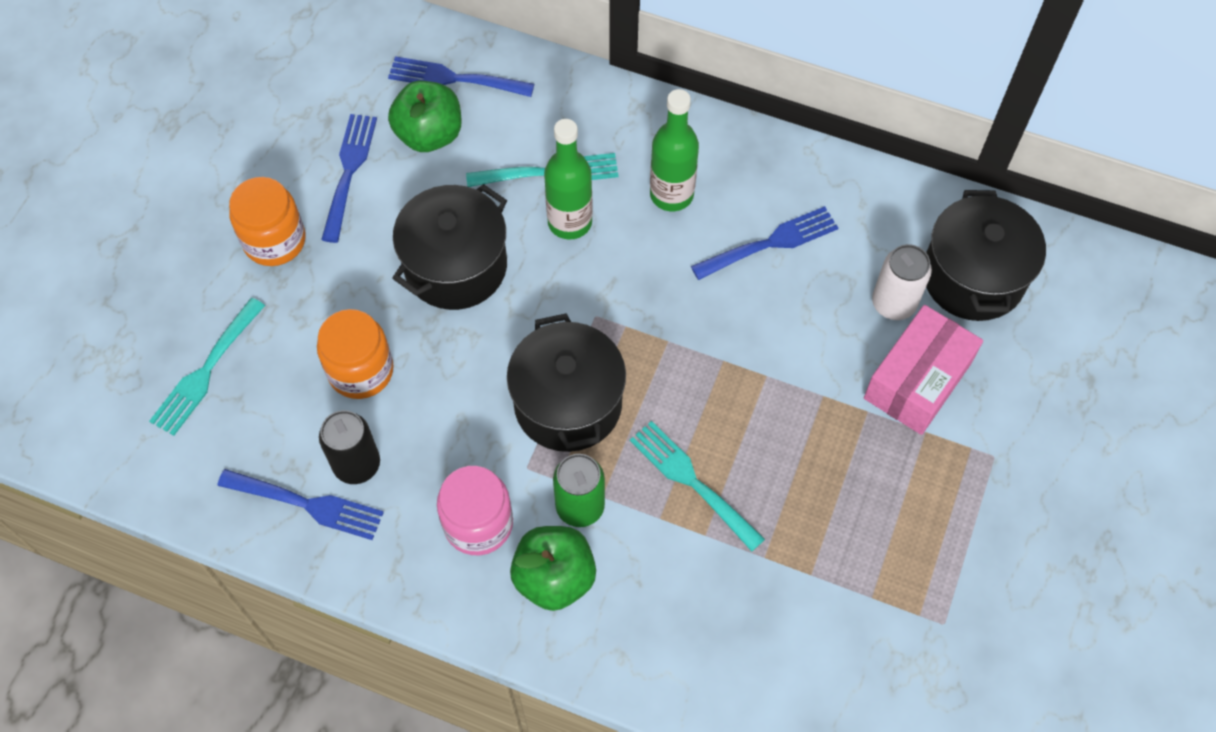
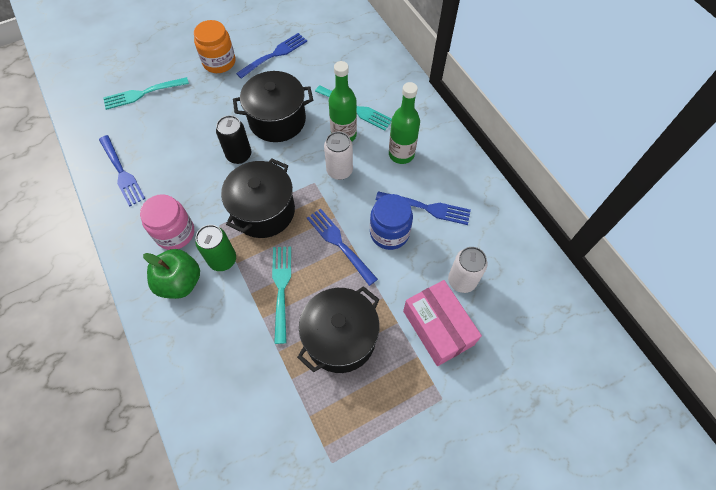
camera: 40 degrees right, 0 degrees up
(357, 464) = (156, 171): black can -> black can (239, 155)
(361, 370) = (197, 135): orange jar -> none
(429, 135) = (321, 61): green apple -> none
(455, 78) = (355, 45): blue fork -> blue fork (339, 243)
(613, 275) = (339, 171): none -> white can
(755, 309) = (389, 233): none -> blue jar
(917, 381) = (438, 328): pink box -> pink box turned 75 degrees clockwise
(973, 277) = (517, 299): black pot -> black pot (340, 338)

